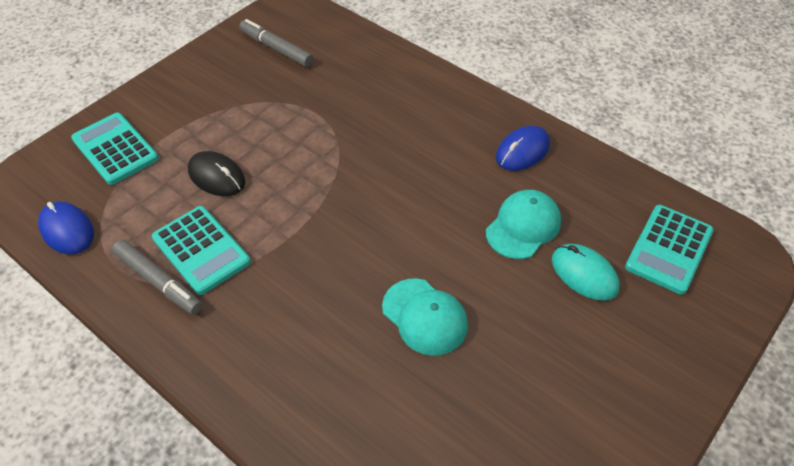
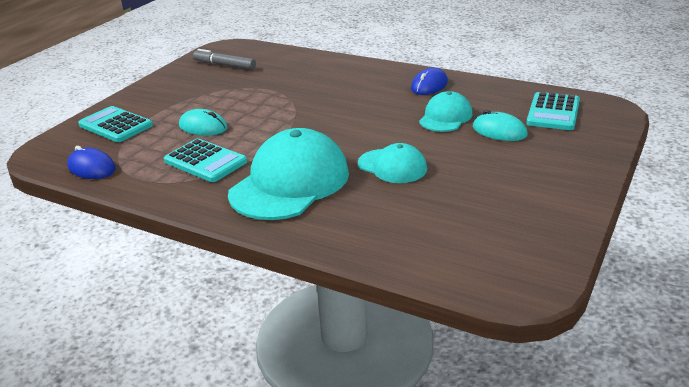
camera: 10 degrees left, 20 degrees down
(158, 281) = (177, 181): grey marker -> none
(216, 176) = (203, 127): black mouse -> turquoise mouse
(290, 320) = (290, 183): none -> turquoise cap

